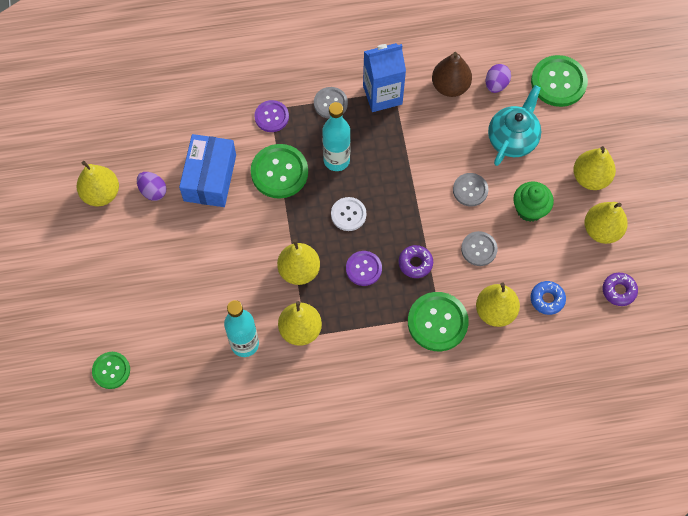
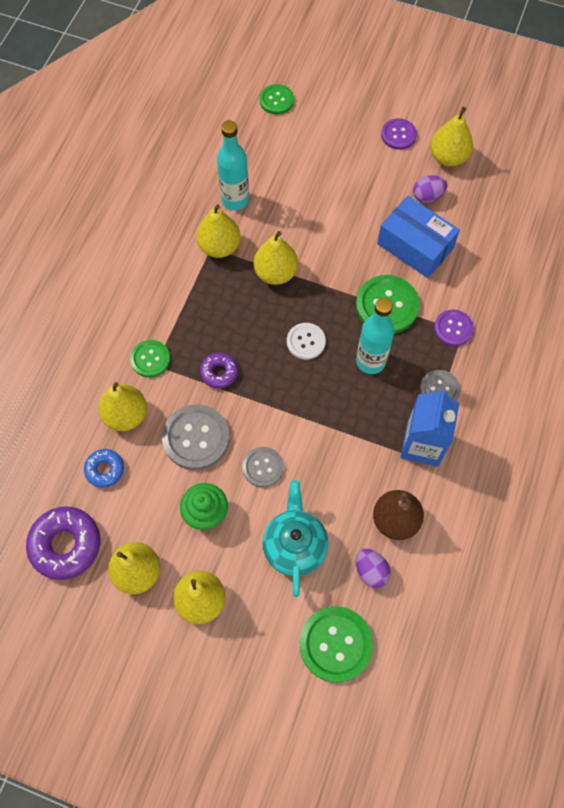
camera: 120 degrees right, 0 degrees up
(363, 269) = (243, 326): purple button -> purple button (398, 135)
(437, 322) = (150, 359): green button -> green button, size x0.61
(479, 249) = (196, 438): grey button -> grey button, size x1.64
(512, 139) = (294, 546): turquoise teapot -> turquoise teapot turned 150 degrees counterclockwise
(619, 291) = (66, 545): purple donut -> purple donut, size x1.78

